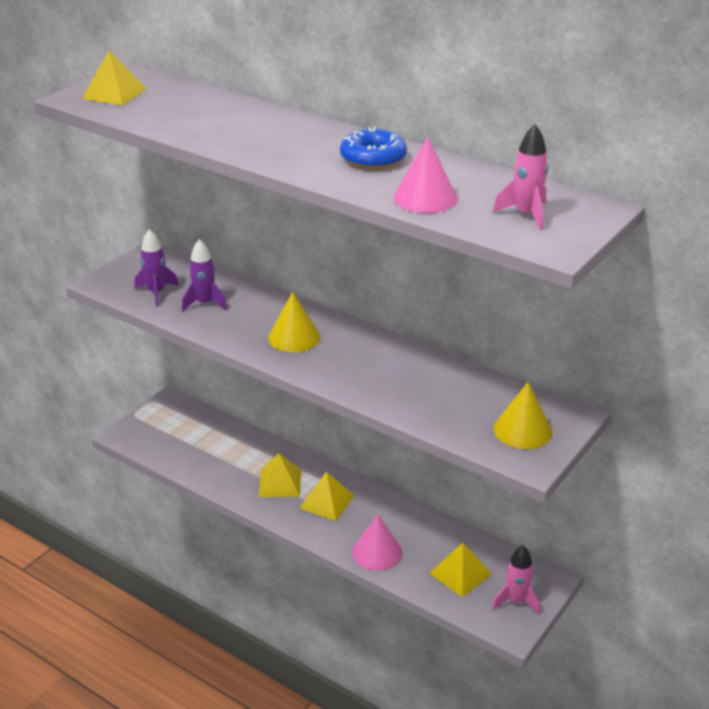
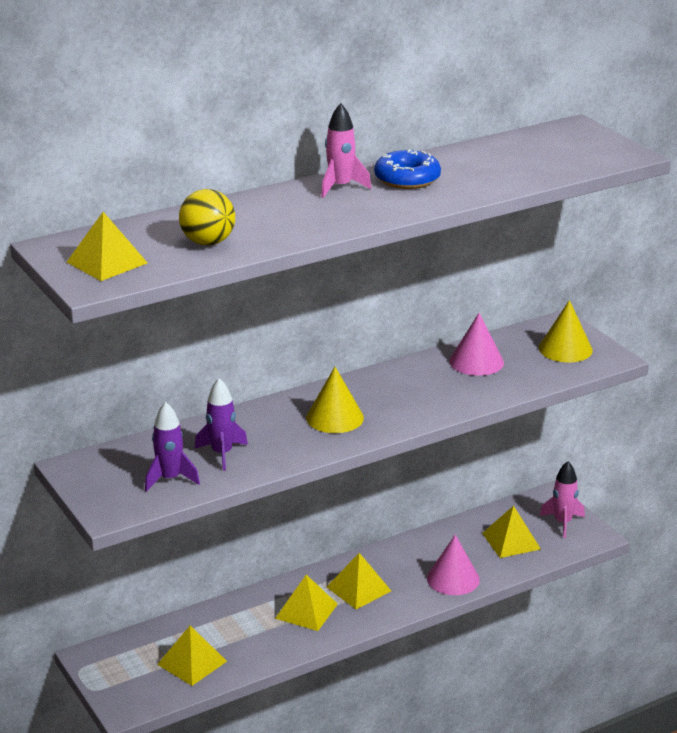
camera: 65 degrees left, 5 degrees down
(174, 115) = (208, 242): none -> yellow ball
(186, 447) = (192, 662): none -> yellow pyramid
(425, 198) = (505, 176): pink cone -> pink cone (476, 362)
(526, 214) = (565, 151): pink rocket -> pink rocket (340, 187)

